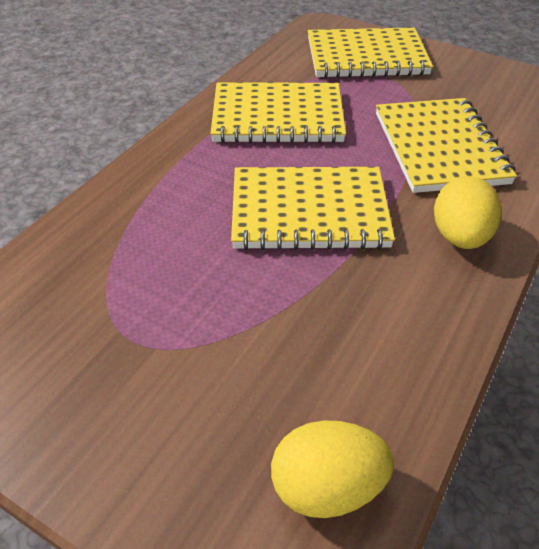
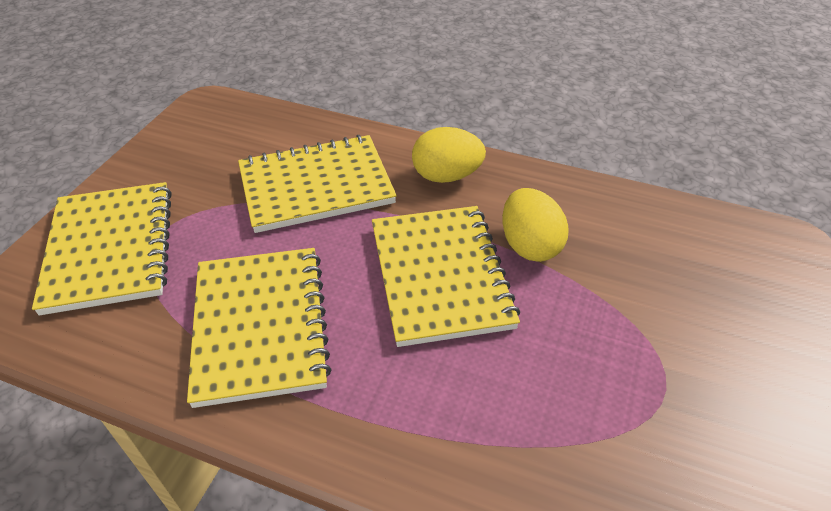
camera: 100 degrees left, 0 degrees up
(327, 487) = (715, 239): yellow egg -> yellow egg (529, 245)

